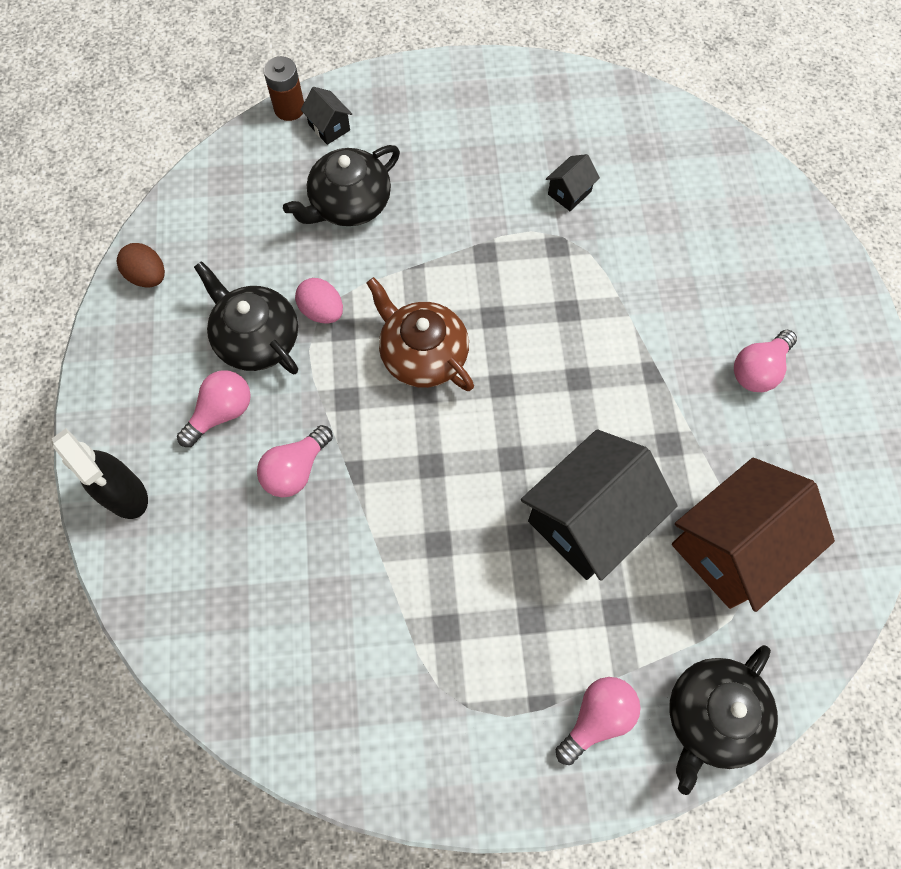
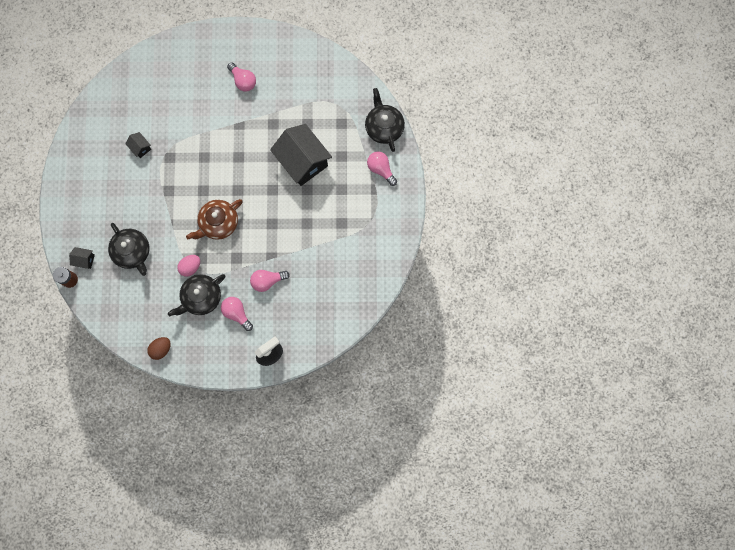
camera: 85 degrees left, 10 degrees up
(296, 470) = (267, 281): pink light bulb -> pink light bulb turned 120 degrees clockwise
(329, 127) = (85, 260): black house -> black house turned 45 degrees clockwise
(712, 716) = (384, 127): black teapot -> black teapot turned 150 degrees counterclockwise
(732, 548) = (320, 107): brown house -> none

